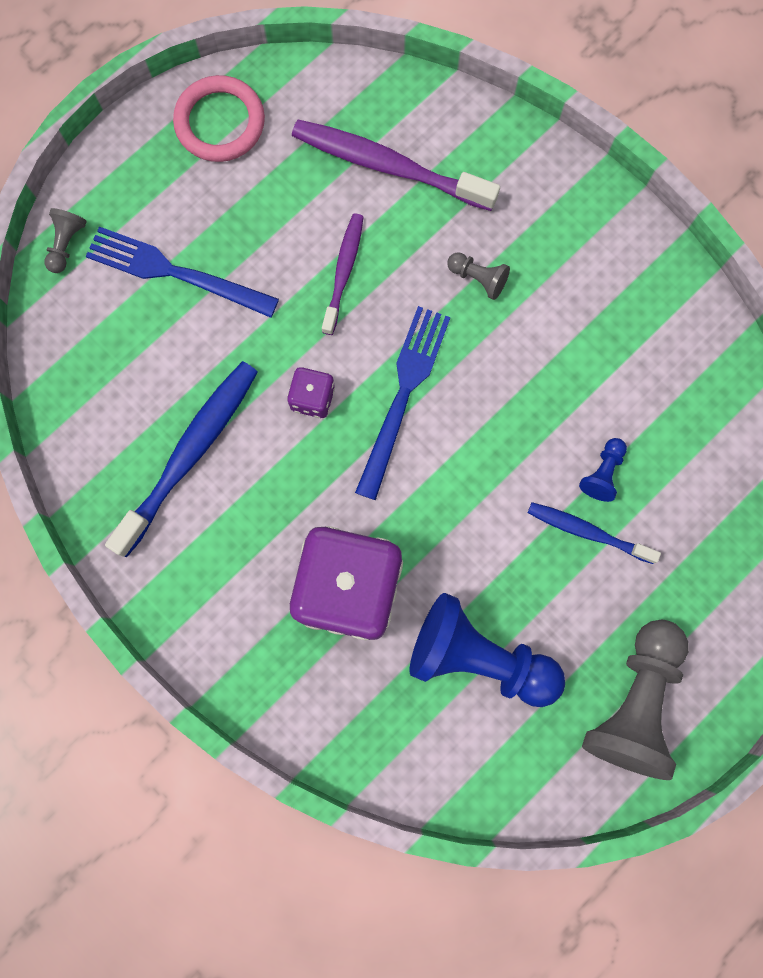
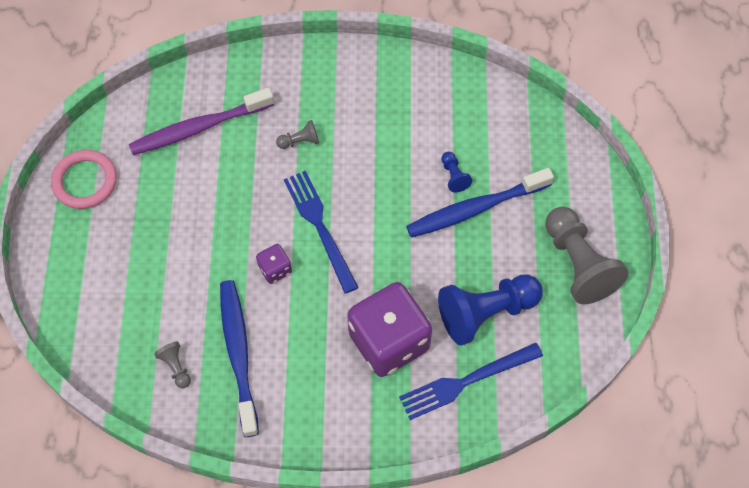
camera: 45 degrees left, 15 degrees down
(66, 244) = (60, 312): grey pawn -> grey pawn (176, 367)
(175, 272) = (136, 274): blue fork -> blue fork (466, 381)
(343, 272) = (228, 196): purple toothbrush -> none
(588, 532) = (475, 208): blue toothbrush -> blue toothbrush, size x1.71

